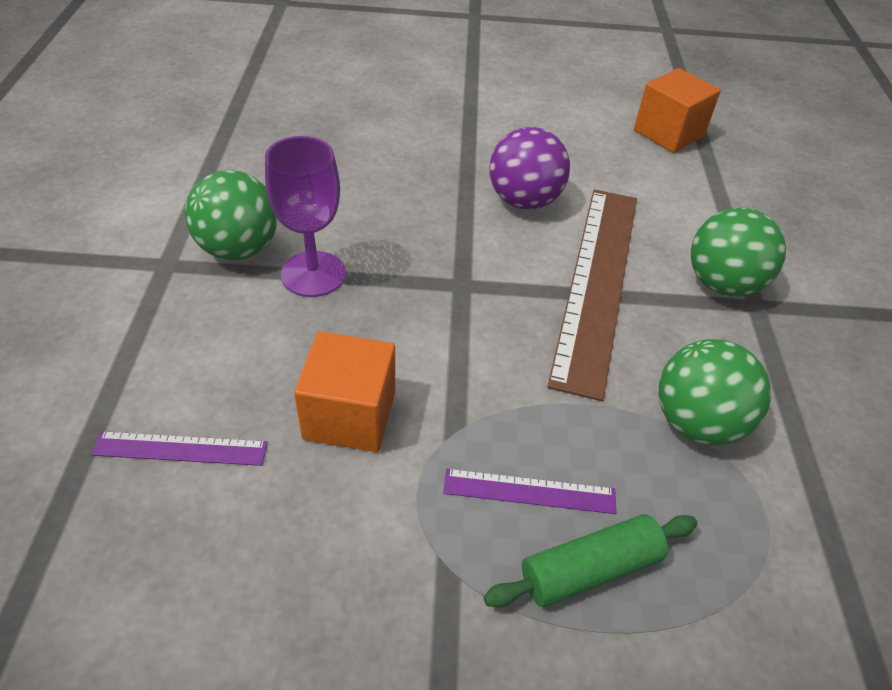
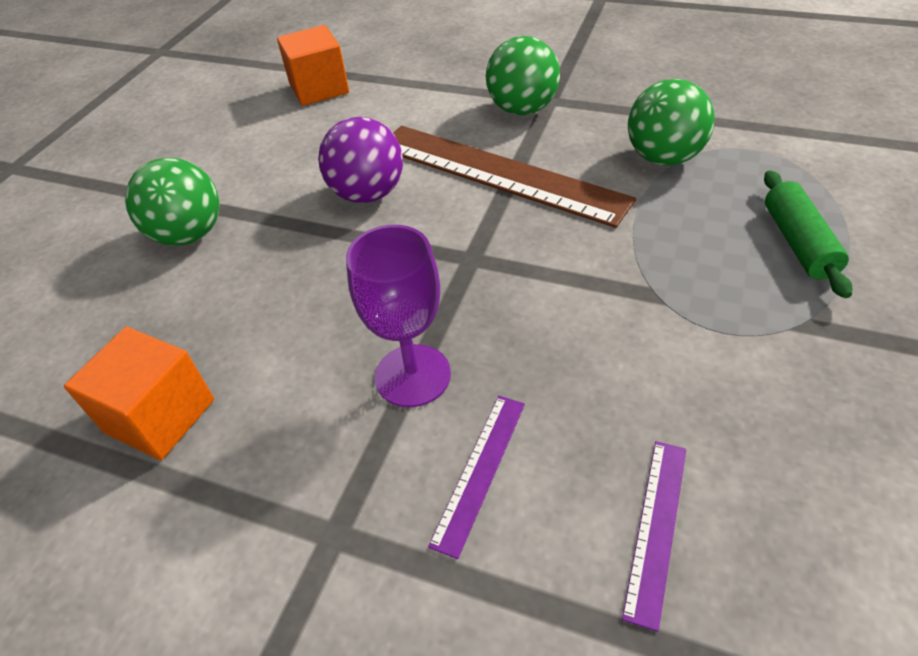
camera: 65 degrees left, 0 degrees up
(239, 249) = (338, 446): green ball -> green ball (189, 235)
(350, 415) = (627, 368): orange cube -> orange cube (160, 416)
(529, 491) = (725, 260): purple ruler -> purple ruler (479, 471)

